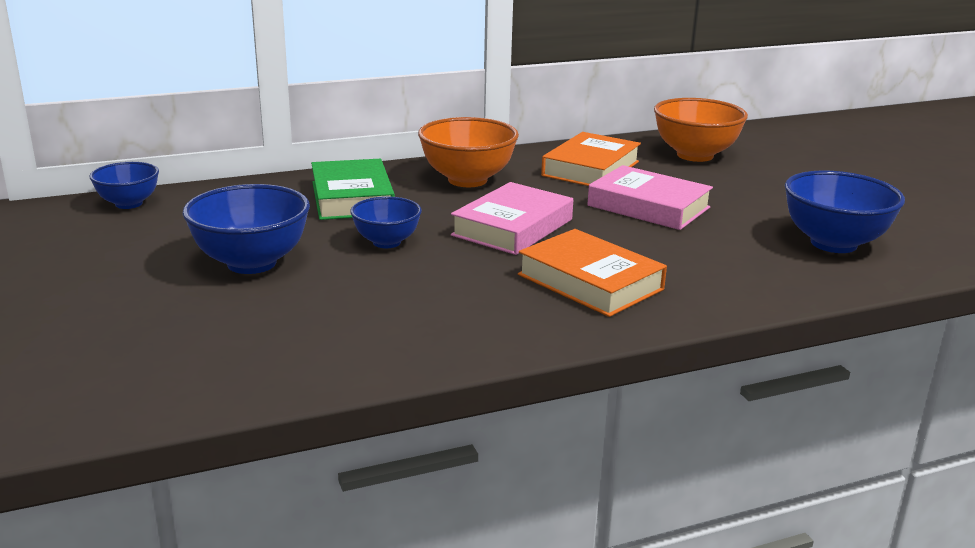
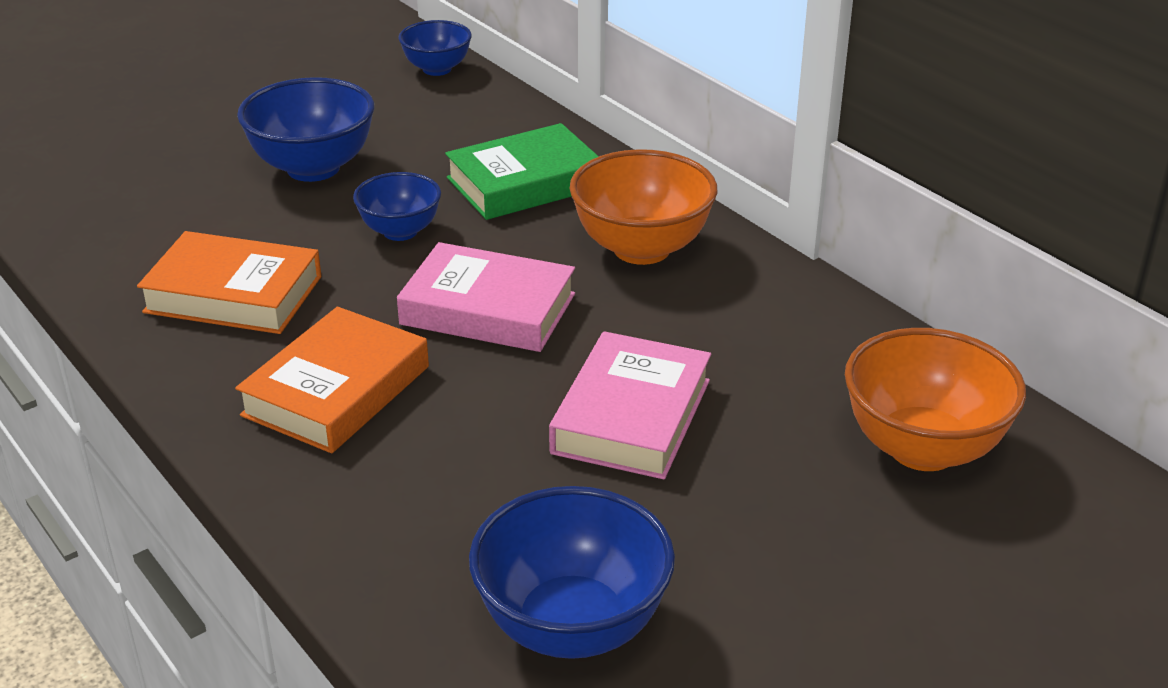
camera: 75 degrees right, 10 degrees up
(591, 168) = (766, 345): orange book -> orange book (233, 294)

